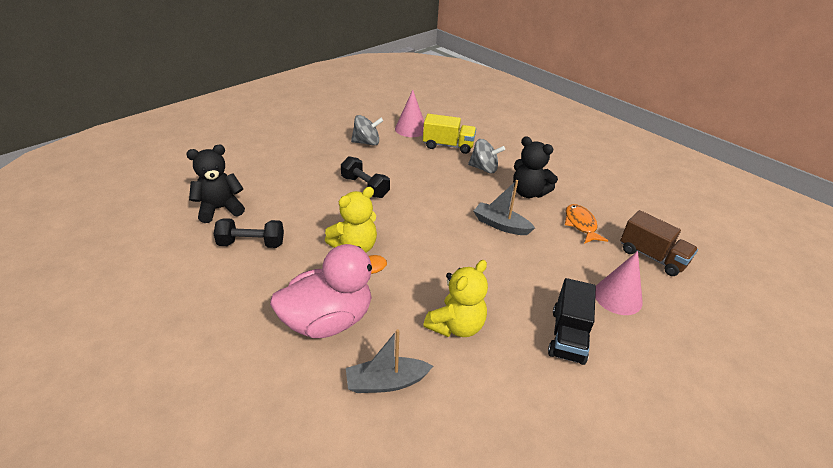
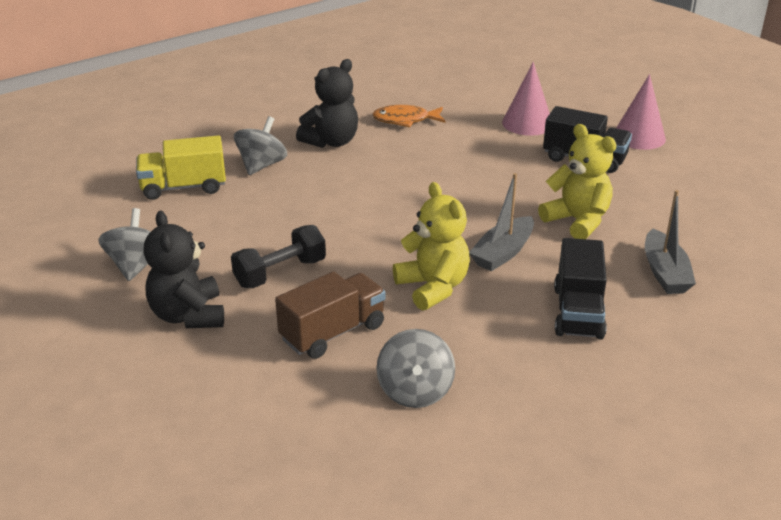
camera: 80 degrees left, 5 degrees down
(220, 209) = (307, 439): black teddy bear -> black teddy bear (188, 315)
(251, 244) = (415, 391): black dumbbell -> grey spinning top
(328, 320) = (578, 312): pink duck -> black truck
(411, 129) = (110, 217): pink cone -> pink cone (639, 137)
(448, 146) = (184, 187): yellow truck -> yellow truck turned 120 degrees counterclockwise
(501, 225) = (398, 170): grey boat -> grey boat (503, 253)
(652, 257) = (466, 93): brown truck -> brown truck (333, 333)

